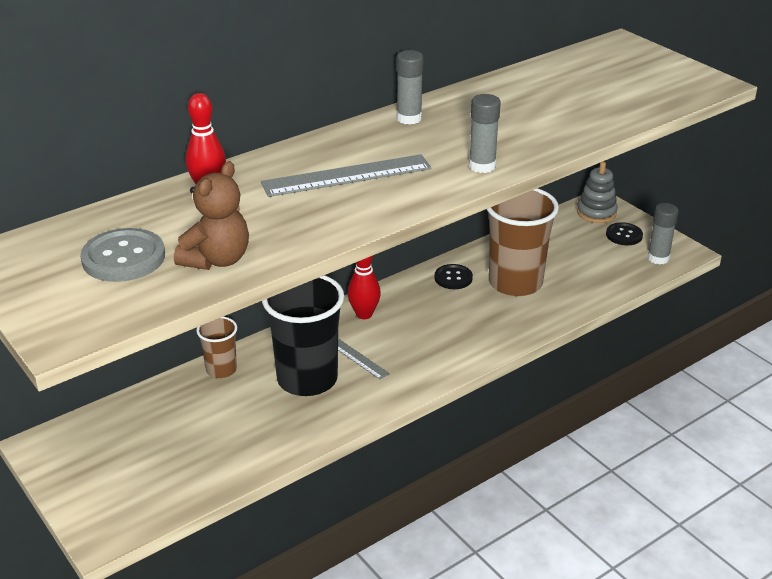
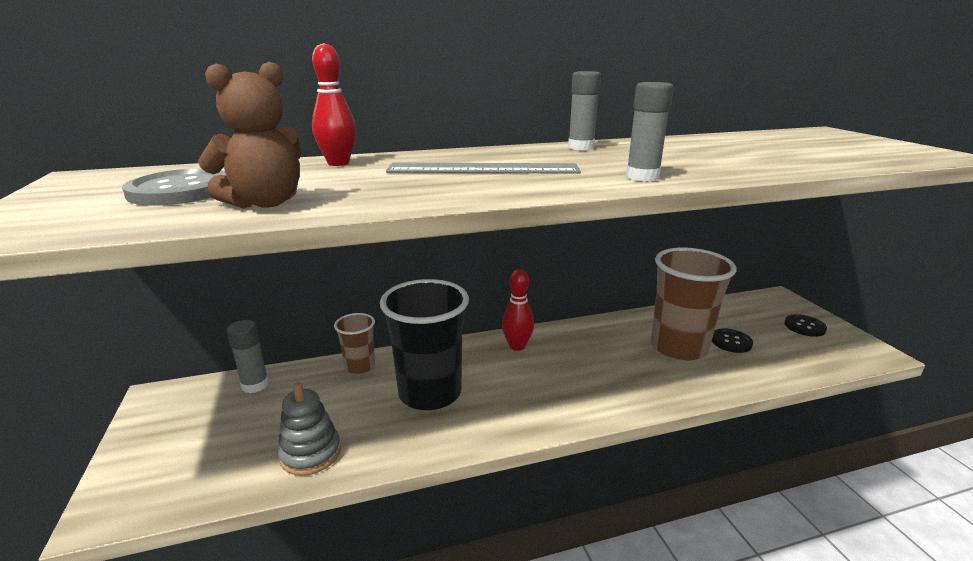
camera: 20 degrees right, 10 degrees down
(359, 359) = (490, 385): grey ruler -> none
(453, 278) = (616, 332): black button -> black button (731, 342)
(596, 213) = (775, 304): grey stacking toy -> grey stacking toy (310, 453)
(658, 258) = (845, 353): grey glue stick -> grey glue stick (255, 385)

